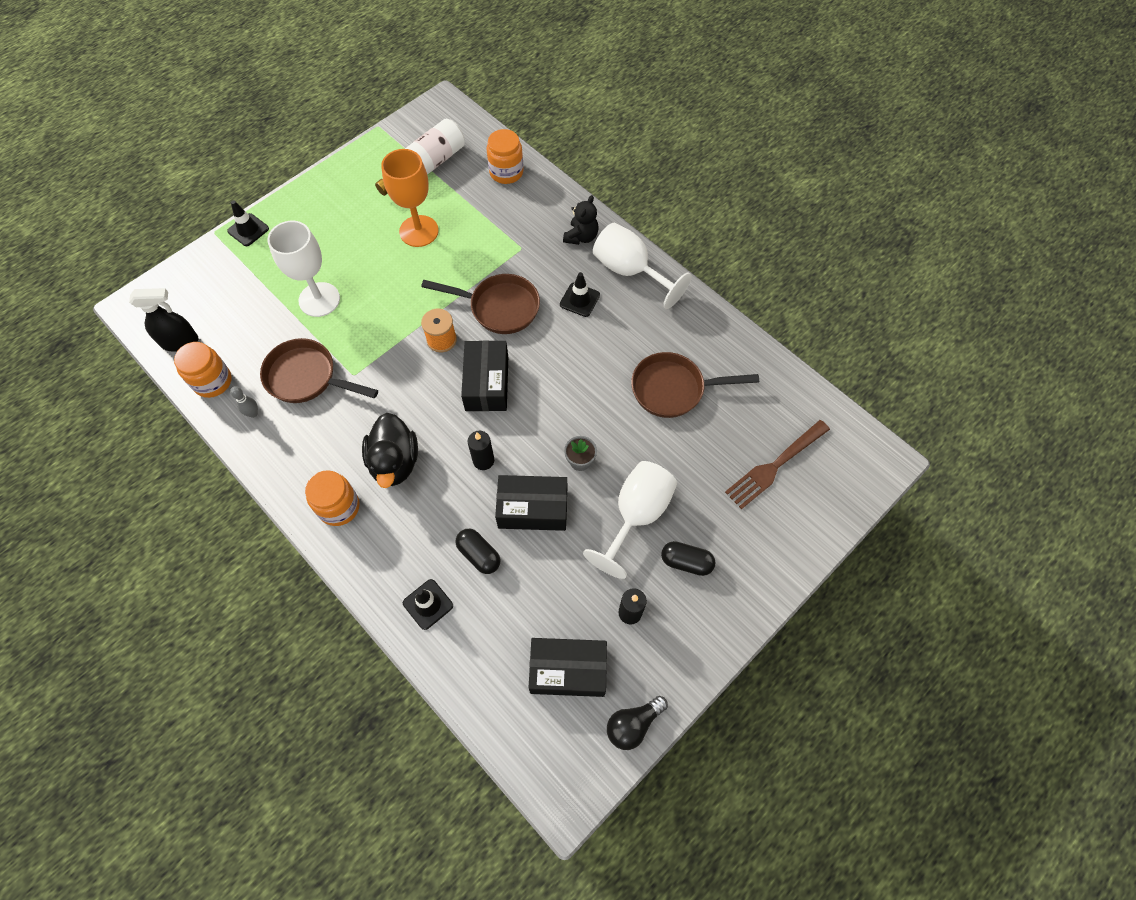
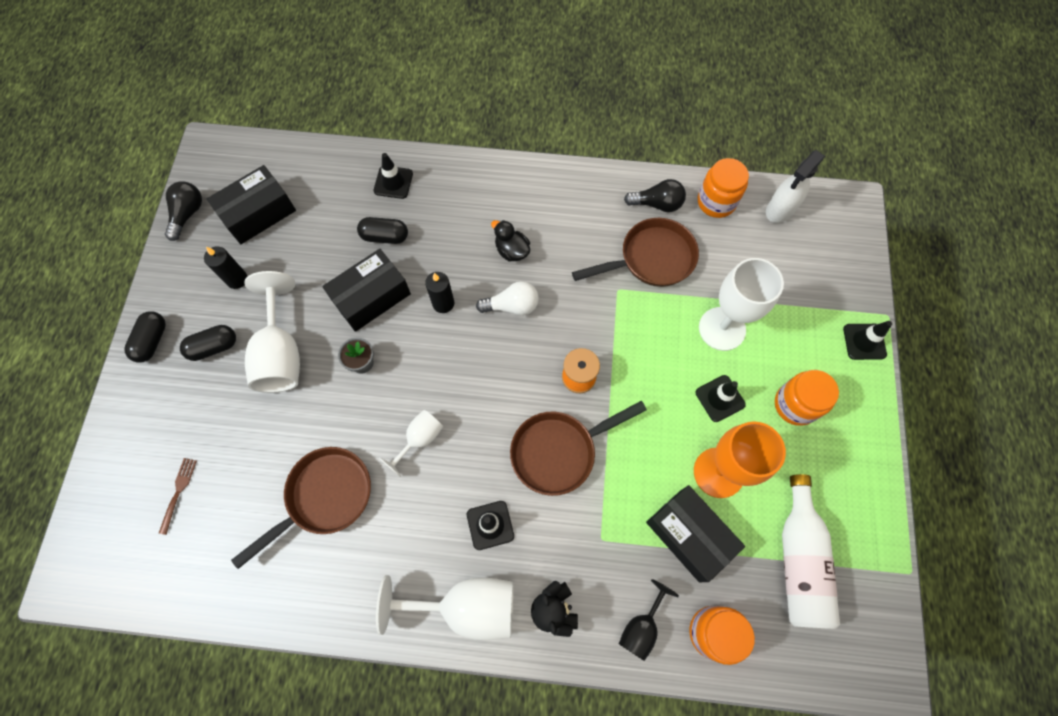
camera: 140 degrees right, 5 degrees up
(180, 342) = (780, 209): black spray bottle -> white spray bottle
(253, 413) = (657, 204): grey bowling pin -> black light bulb
(339, 507) = (519, 193): orange jar -> orange jar (795, 405)
(371, 264) = (720, 398): none -> black traffic cone
(395, 462) = (512, 251): black duck -> black duck, size x0.58
(437, 420) = (512, 306): none -> white light bulb
(487, 383) = (500, 368): black box -> black box (689, 535)
(541, 198) = (641, 627): none -> black goblet
(581, 379) = (419, 439): none -> white goblet
(735, 607) = (152, 341): none -> black capsule
(775, 465) = (178, 493): brown fork -> brown fork, size x0.51

